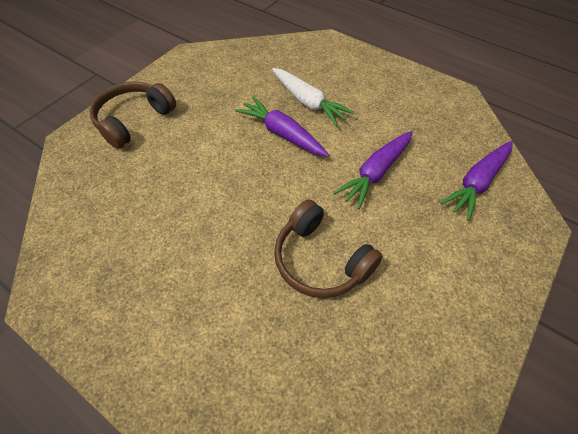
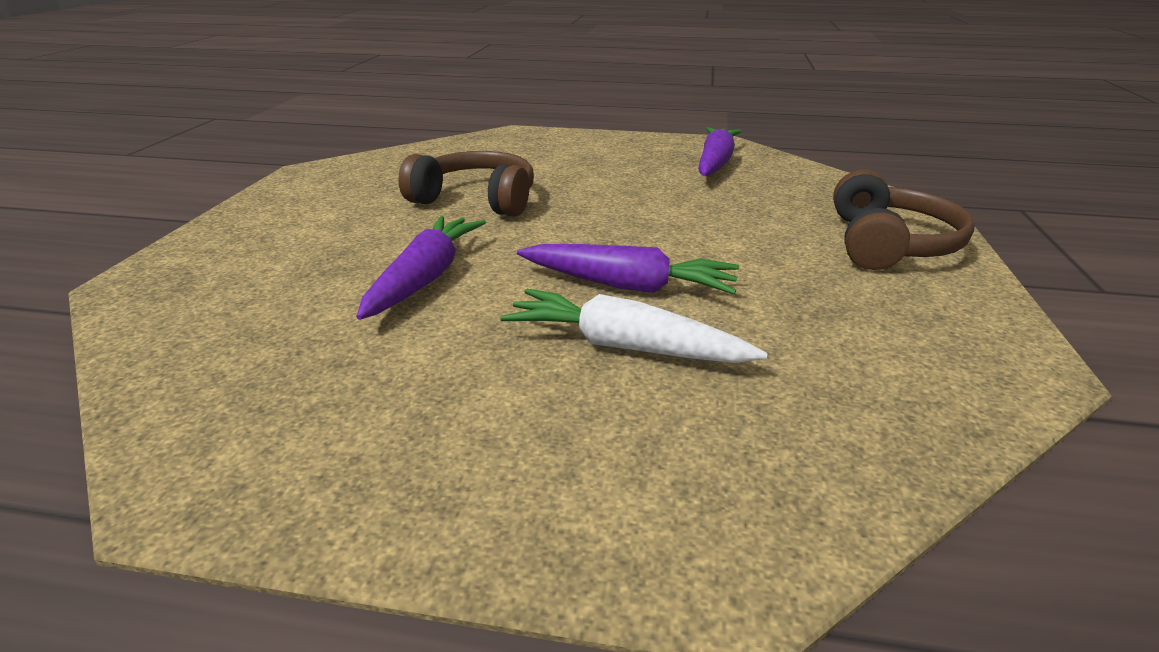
camera: 155 degrees right, 25 degrees down
(477, 183) = (223, 306): purple carrot -> purple carrot (715, 163)

